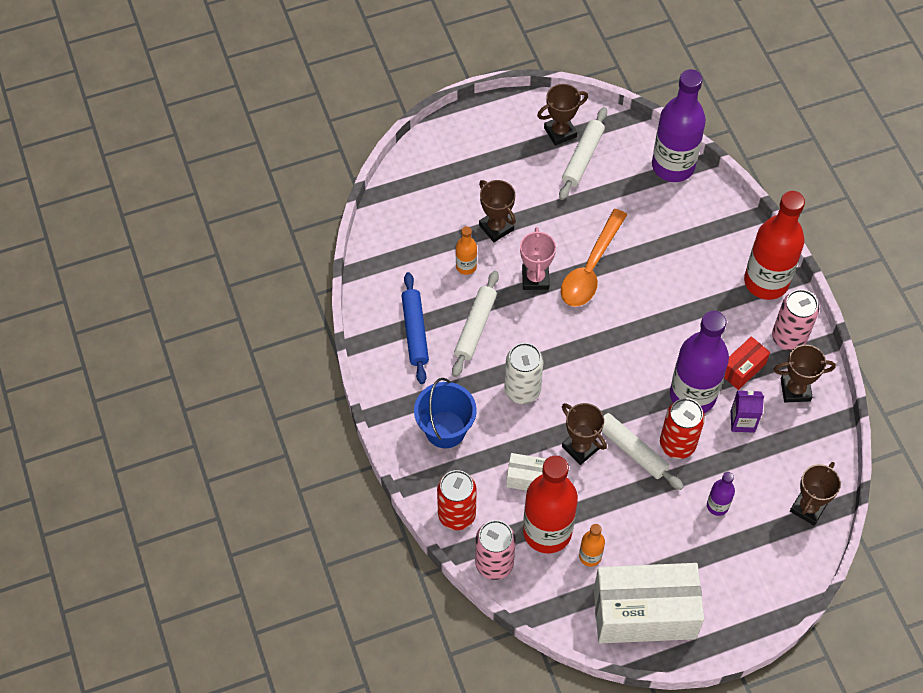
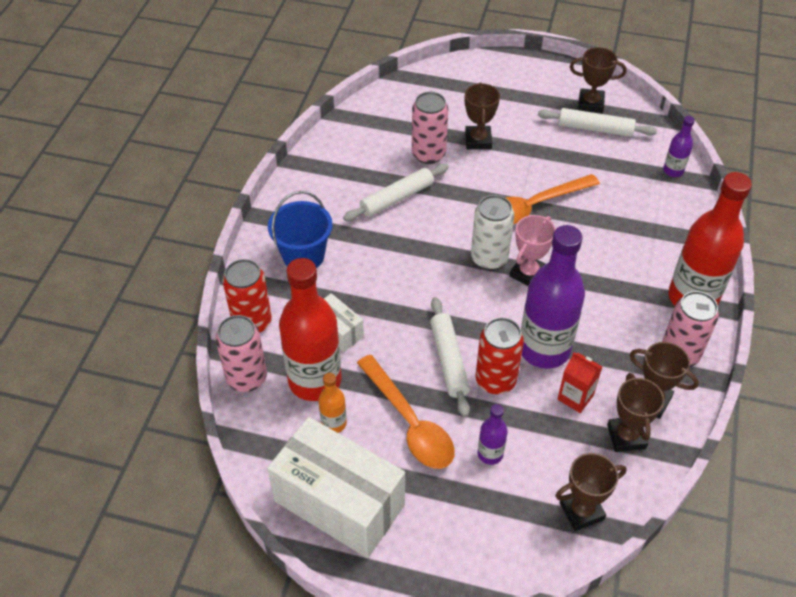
camera: 35 degrees right, 10 degrees down
(415, 331) = (346, 176): blue rolling pin -> none
(466, 266) = (428, 154): orange bottle -> pink can
(522, 390) = (394, 262): white can -> white can (489, 258)
(535, 278) = (478, 190): pink trophy -> pink trophy (528, 274)
(580, 447) = (404, 332): brown trophy -> brown trophy (626, 436)
(582, 157) = (595, 129): white rolling pin -> white rolling pin turned 45 degrees clockwise
(643, 519) = (409, 422): none -> orange spoon
(673, 166) = (673, 171): purple bottle -> purple bottle, size x0.46
(742, 369) = (611, 354): red box -> none
(742, 421) = (575, 397): purple carton -> red carton

